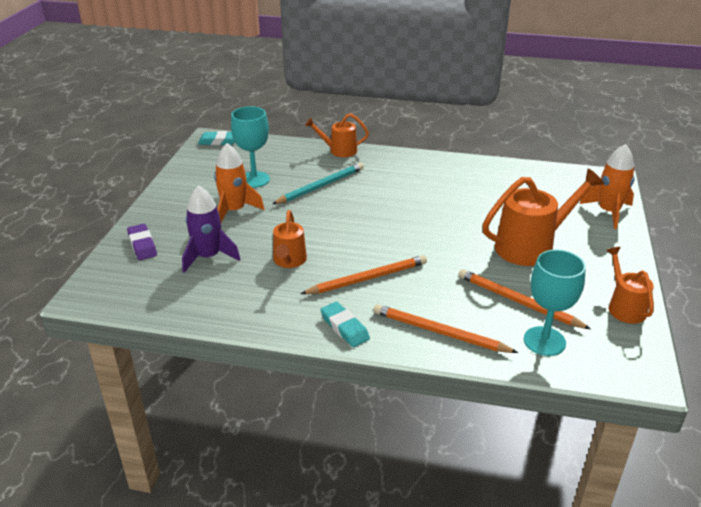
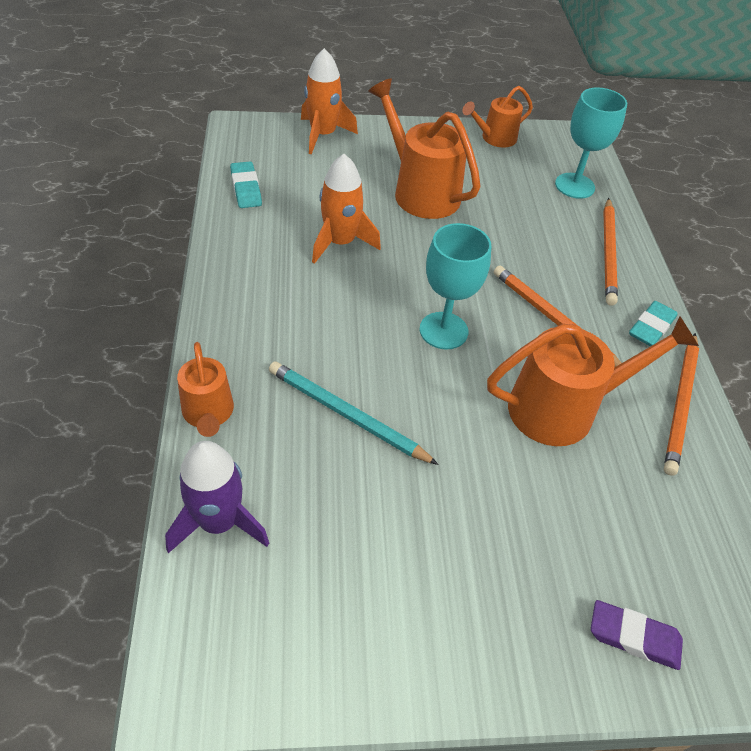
camera: 110 degrees left, 15 degrees up
(142, 245) = (634, 637): purple eraser -> purple eraser turned 60 degrees clockwise
(208, 257) = (608, 515): purple rocket -> purple rocket (218, 522)
(219, 141) = (197, 660): turquoise eraser -> turquoise eraser (246, 189)
(234, 211) = (469, 523): orange rocket -> orange rocket (340, 242)
(254, 179) = (353, 525): turquoise goblet -> turquoise goblet (443, 331)
(289, 261) = (563, 408): orange watering can -> orange watering can, size x1.72
(518, 302) = (526, 201): orange pencil -> orange pencil (681, 404)

